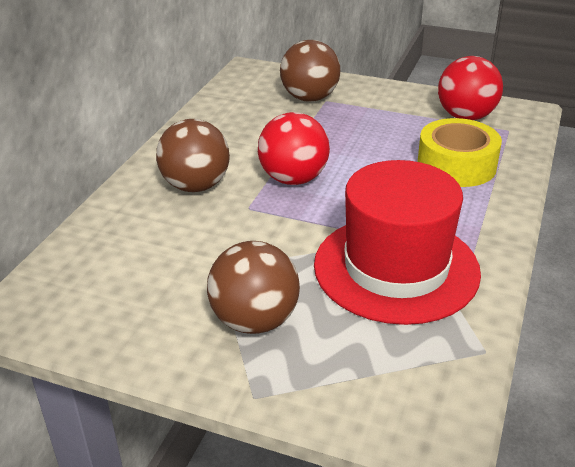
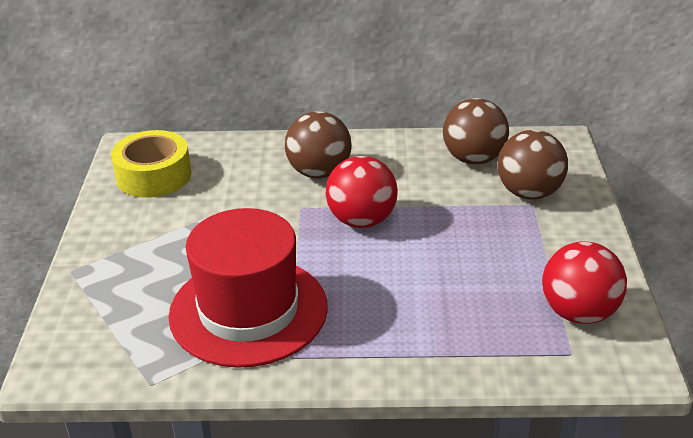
camera: 70 degrees right, 0 degrees up
(255, 321) = (151, 250): brown ball -> brown ball (473, 159)
(456, 165) = (456, 322): yellow tape -> yellow tape (154, 176)

